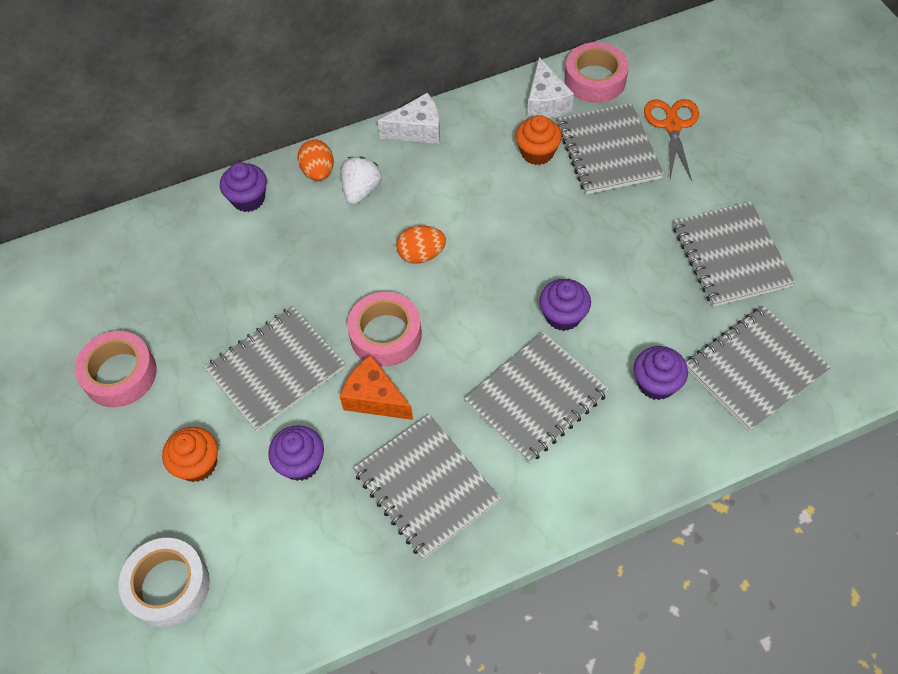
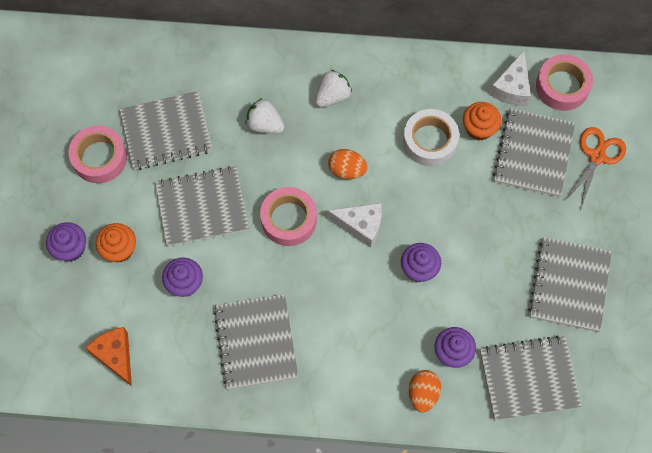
camera: 25 degrees right, 10 degrees up
(168, 586) = (64, 322): white tape -> white tape (430, 141)
(248, 199) = (249, 63): purple cupcake -> purple cupcake (70, 248)
(301, 251) = (265, 124): none -> white strawberry
(318, 172) = (310, 65): orange egg -> orange egg (423, 394)
(374, 398) = (256, 262): orange cheese -> orange cheese (115, 356)
(417, 130) = (401, 64): white cheese -> white cheese (361, 226)
(536, 398) = (364, 319): grey notebook -> grey notebook (166, 132)

